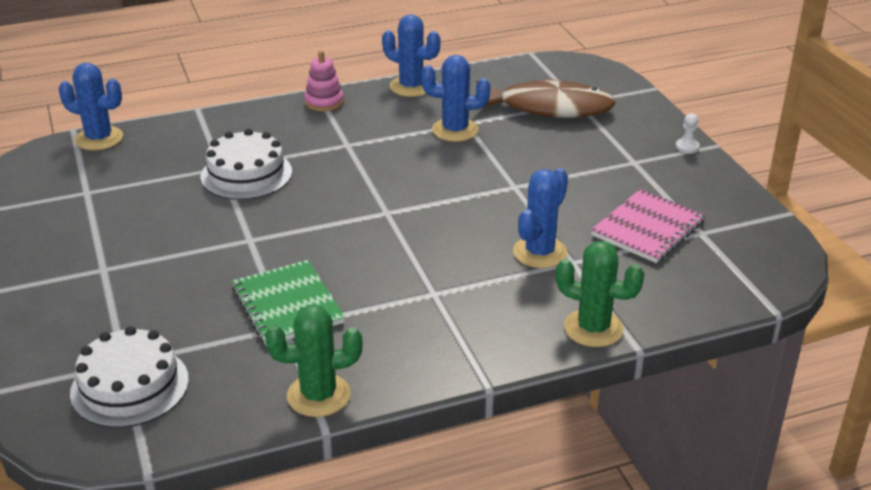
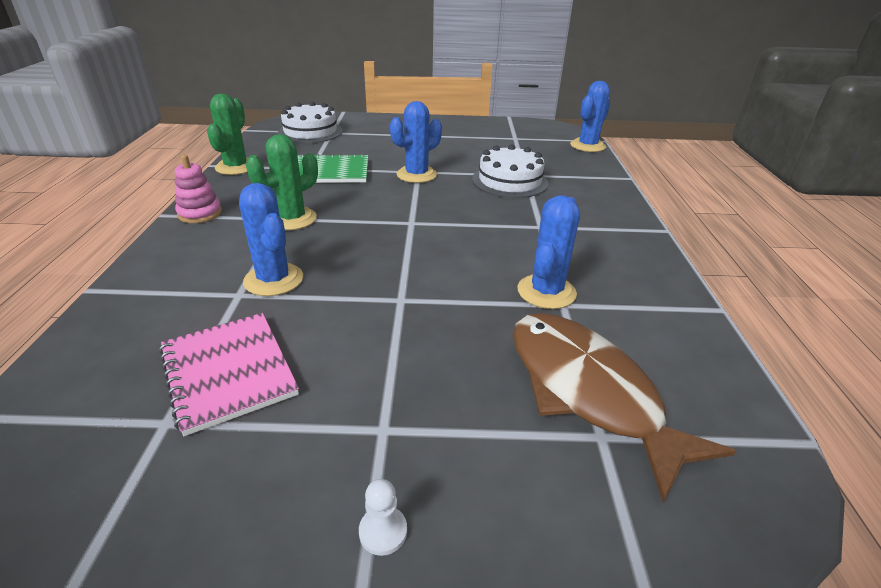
camera: 110 degrees right, 0 degrees up
(324, 102) = (634, 230): pink stacking toy -> pink stacking toy (200, 214)
(411, 87) = (669, 287): blue cactus -> blue cactus (416, 175)
(548, 108) = (587, 391): brown fish -> brown fish turned 120 degrees clockwise
(593, 328) = (142, 274): green cactus -> green cactus (292, 219)

